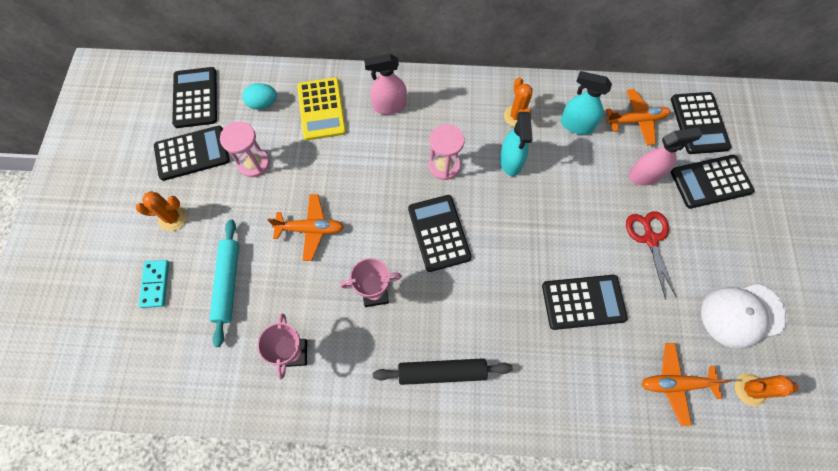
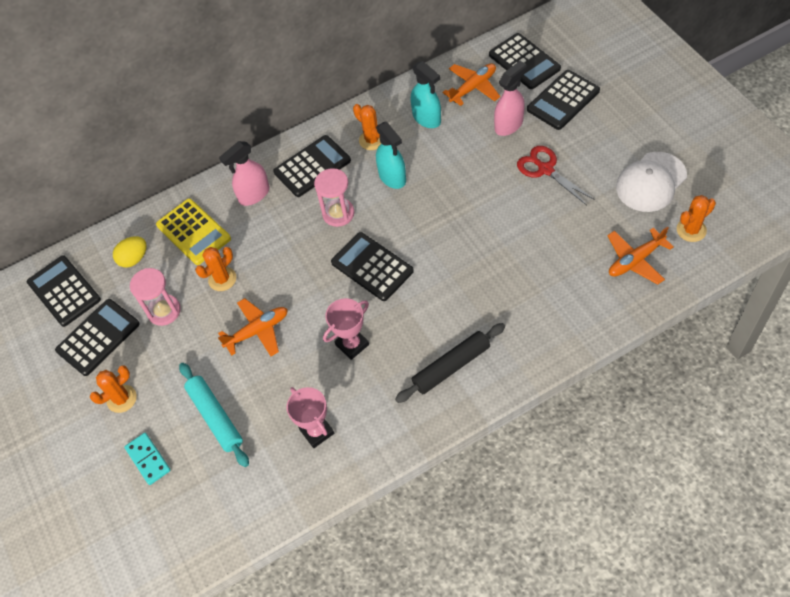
camera: 25 degrees left, 10 degrees down
(263, 103) = (134, 259): turquoise egg -> yellow egg
(315, 165) = (222, 279): none -> orange cactus
(576, 125) = (427, 118): turquoise spray bottle -> turquoise spray bottle turned 120 degrees counterclockwise
(583, 302) = (526, 246): black calculator -> black calculator (312, 166)

